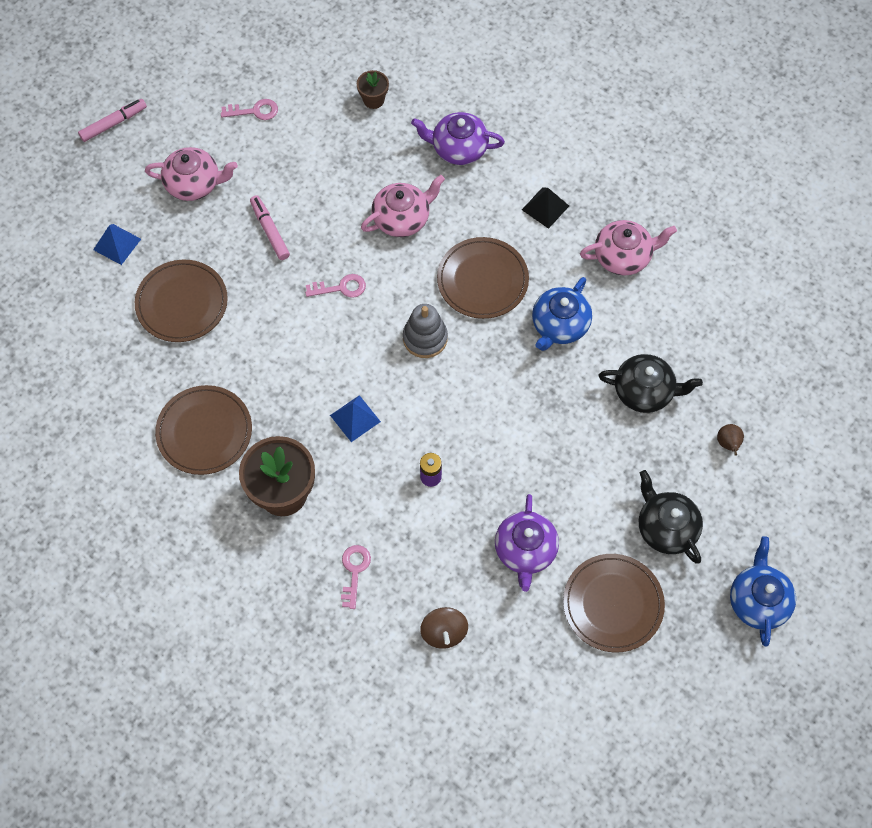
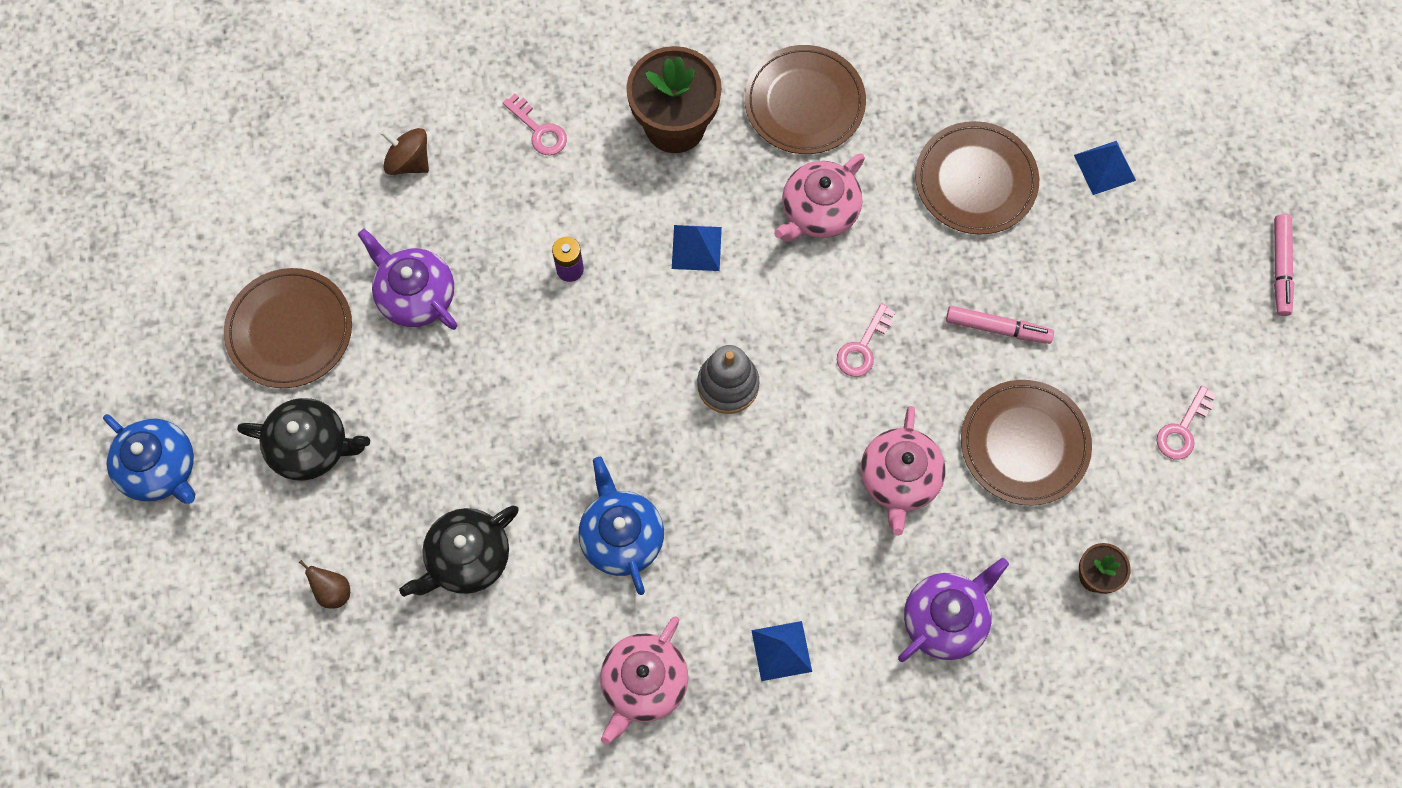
camera: 130 degrees right, 5 degrees up
(194, 183) = (1126, 295): pink teapot -> pink teapot (818, 211)
(482, 280) = (747, 501): brown plate -> brown plate (1024, 444)
(545, 207) = (781, 650): black pyramid -> blue pyramid

